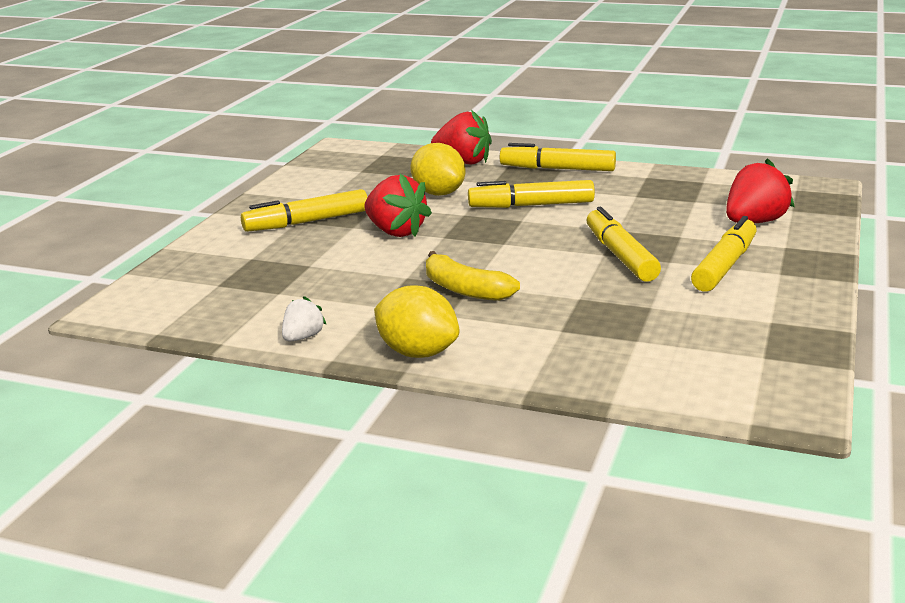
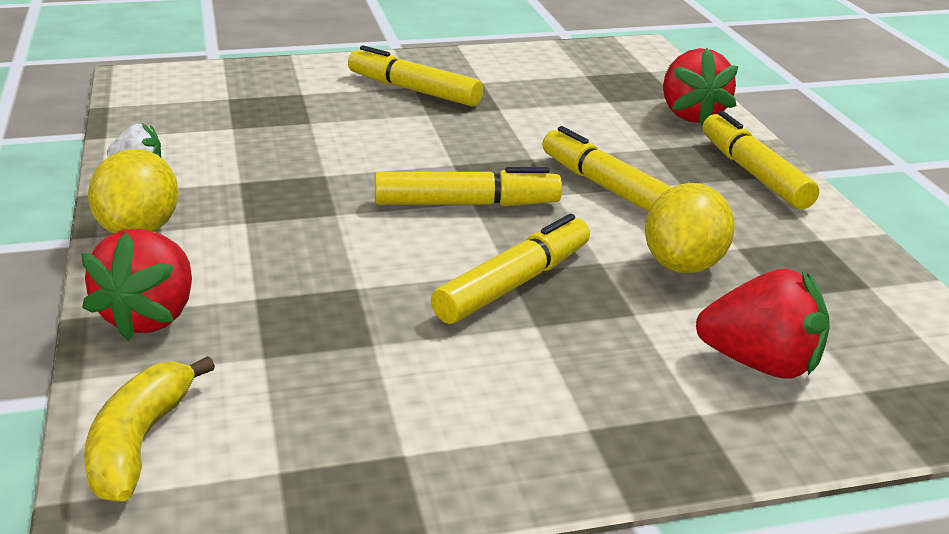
camera: 55 degrees right, 5 degrees up
(396, 232) = (437, 137): red strawberry -> red strawberry (150, 317)
(438, 193) = (574, 128): yellow lemon -> yellow lemon (684, 265)
(464, 289) = (318, 213): yellow banana -> yellow banana (139, 443)
(724, 266) = (563, 372): yellow marker -> yellow marker (467, 204)

